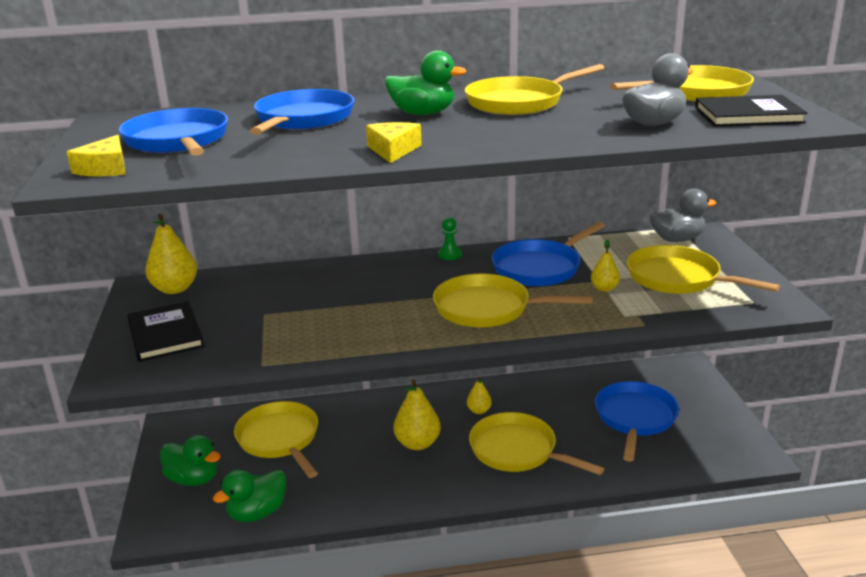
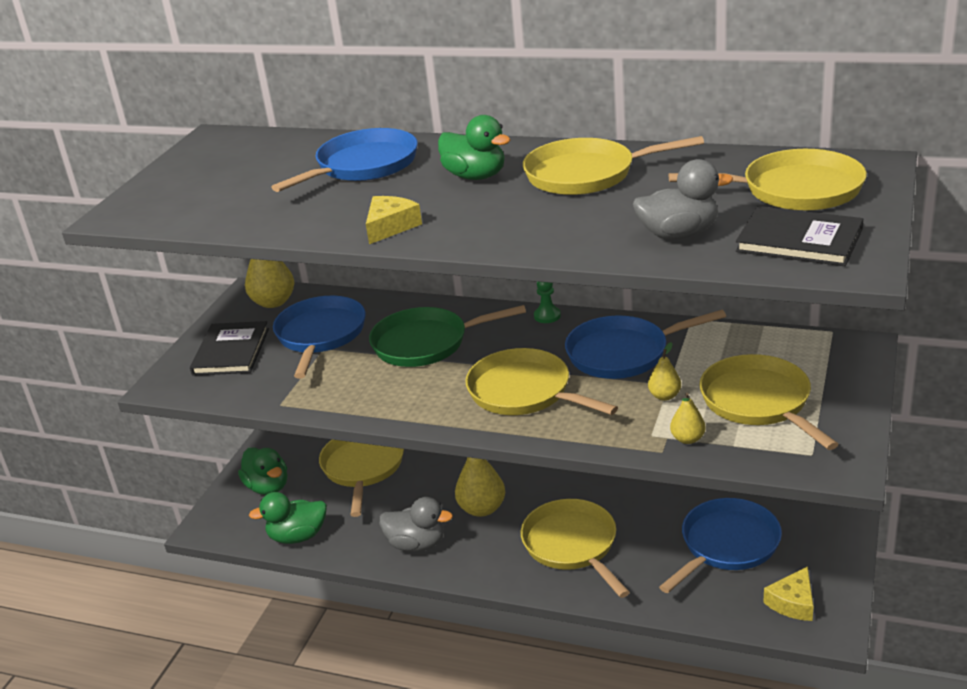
camera: 30 degrees right, 5 degrees up
(105, 168) = (153, 205): yellow cheese -> yellow cheese (793, 603)
(178, 141) = (237, 179): blue pan -> blue pan (320, 335)
(361, 292) = (426, 343): none -> green pan
(479, 410) = (568, 489): yellow pear -> yellow pear (687, 439)
(677, 239) = (814, 348): grey duck -> grey duck (417, 544)

